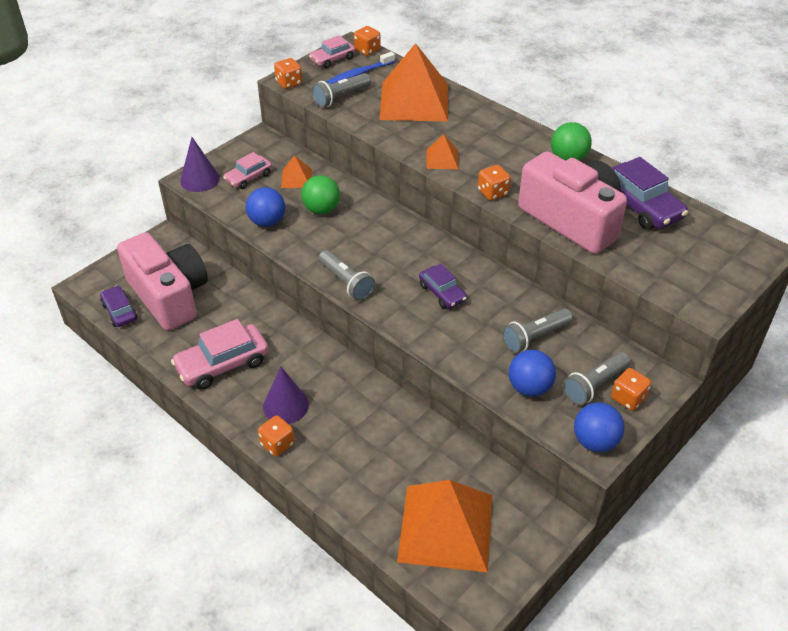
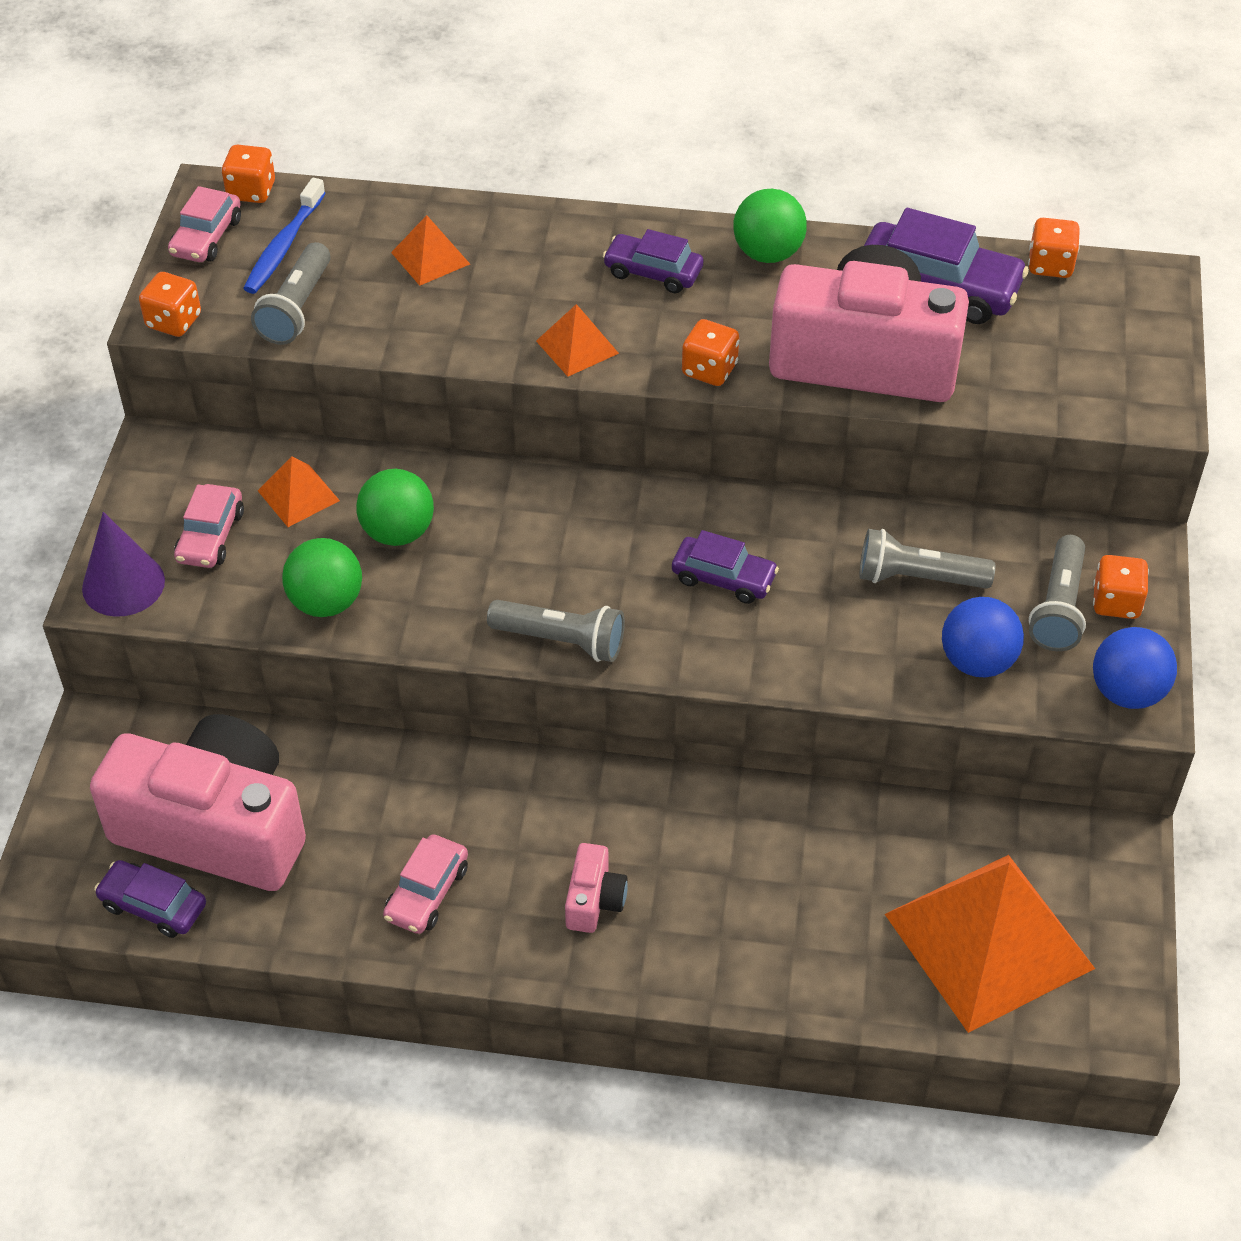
camera: 35 degrees left, 5 degrees up
(222, 364) = (427, 893): pink car -> pink car, size x0.60
(267, 222) = (326, 602): blue ball -> green ball
(277, 444) = (639, 968): orange dice -> orange dice (1050, 265)
(286, 405) = (594, 900): purple cone -> pink camera
(414, 101) = (430, 258): orange pyramid -> orange pyramid, size x0.44
(506, 144) = (653, 272): none -> purple car
(535, 337) = (918, 577): grey flashlight -> grey flashlight turned 75 degrees clockwise

